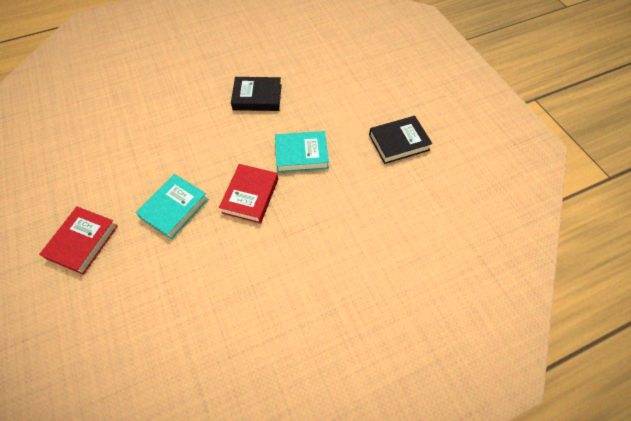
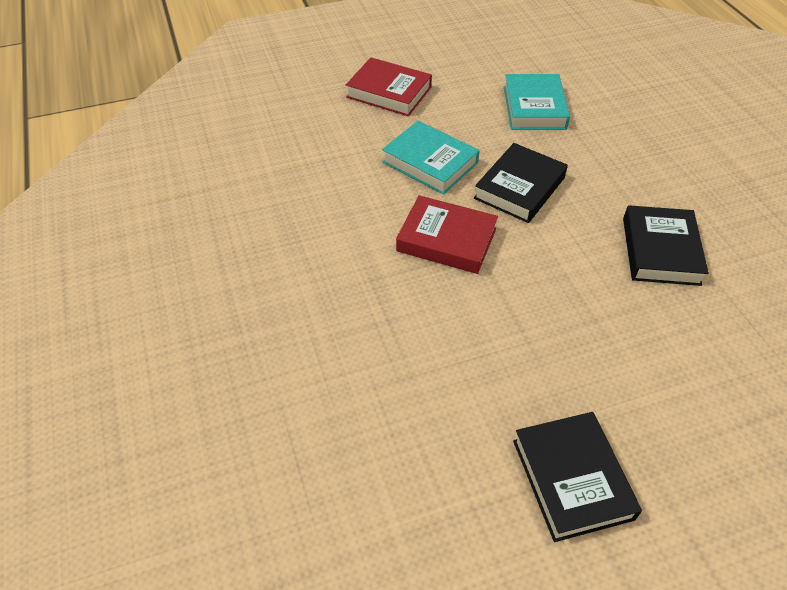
camera: 95 degrees right, 10 degrees down
(204, 157) = (519, 188): none -> black book
(301, 154) = (530, 308): turquoise book -> turquoise book (534, 107)

